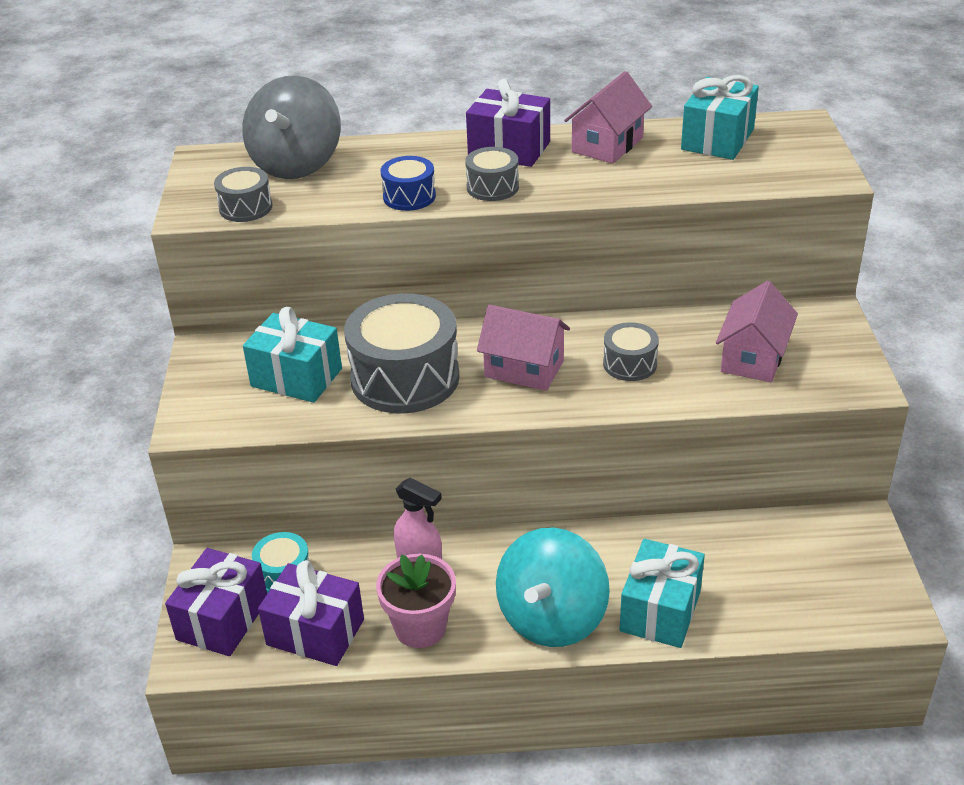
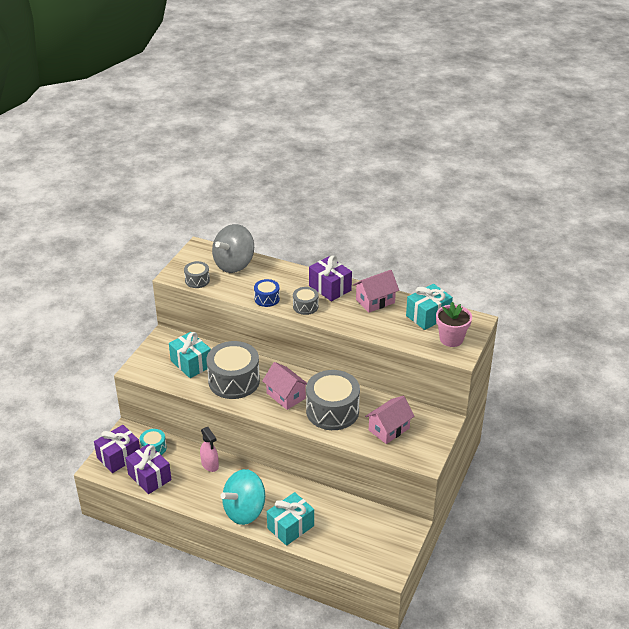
camera: 25 degrees right, 0 degrees up
(420, 627) = (190, 492): pink flower pot -> pink flower pot (451, 339)
(630, 364) = (332, 411): grey drum -> grey drum, size x2.02

